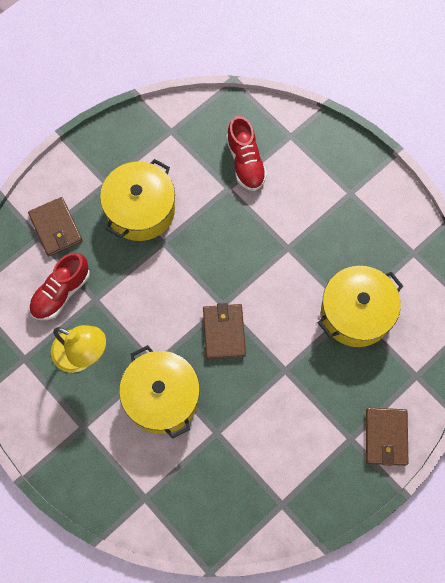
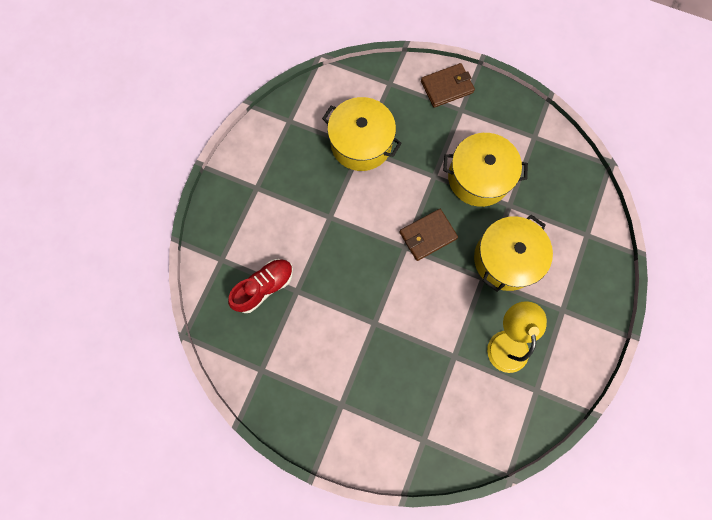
camera: 115 degrees left, 5 degrees up
(56, 228) = (407, 428): brown wallet -> none
(61, 292) = (463, 390): red shoe -> none
(140, 210) = (353, 358): yellow pot -> yellow pot (478, 178)

